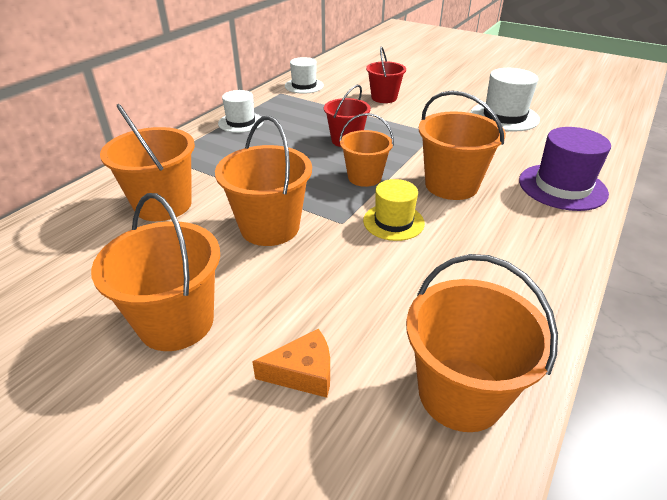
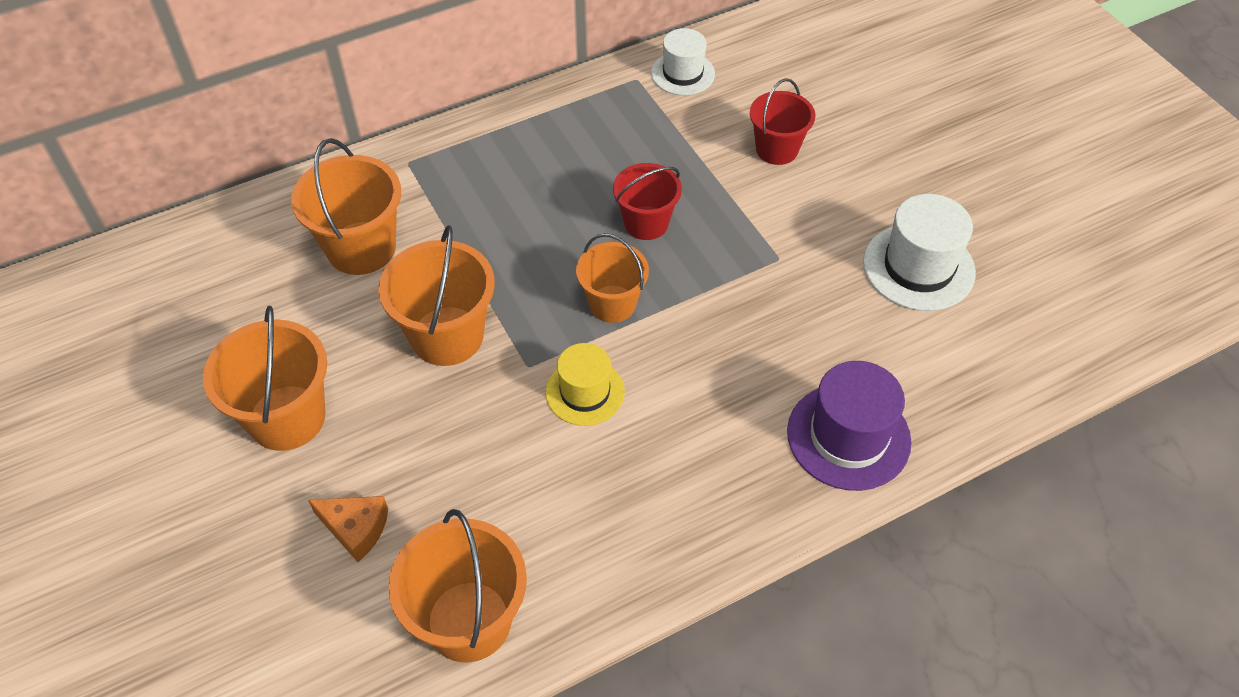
camera: 30 degrees right, 15 degrees up
(241, 122) = (539, 128): white hat -> none
(451, 185) = (707, 366): orange bucket -> none

